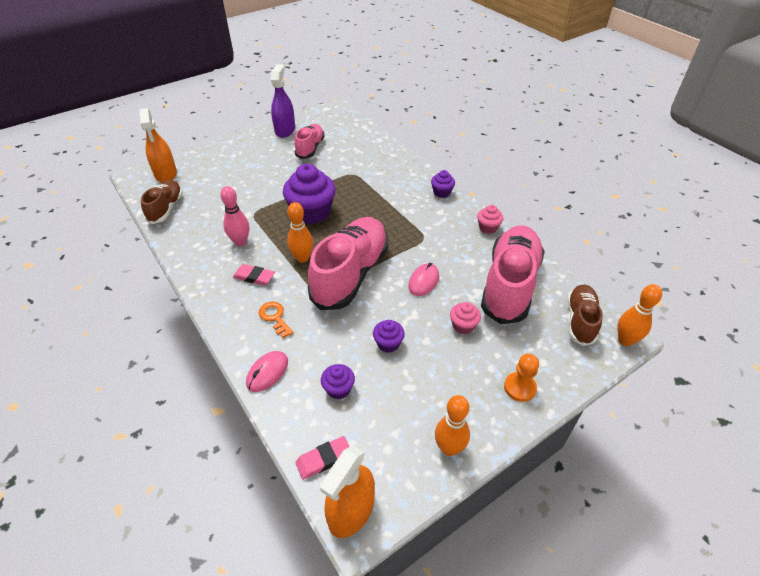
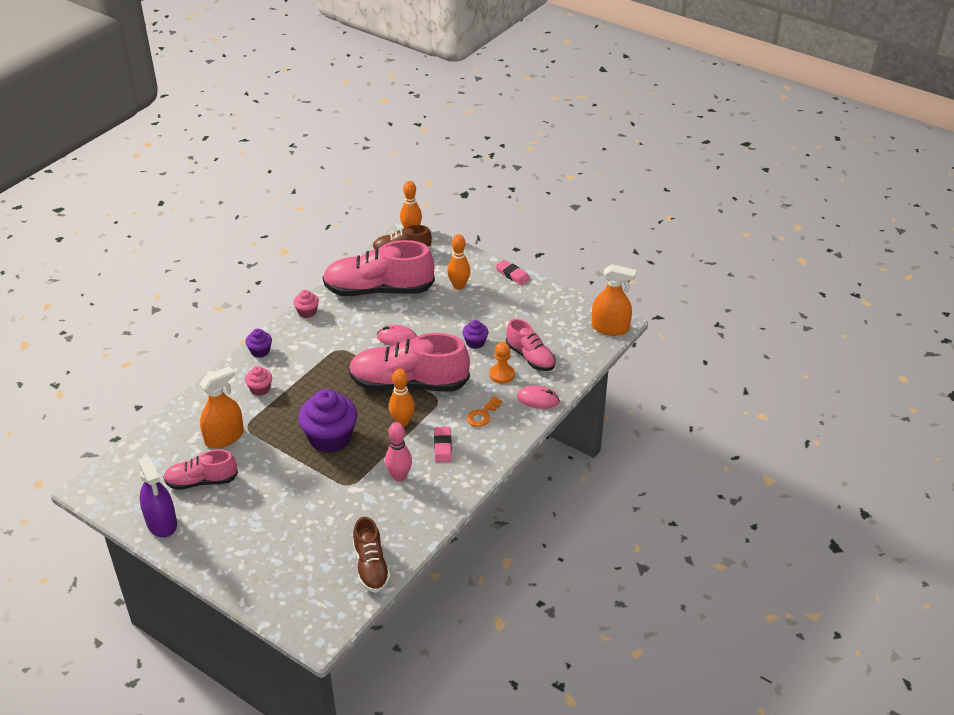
camera: 110 degrees left, 5 degrees down
(166, 174) = (303, 603): orange spray bottle -> orange spray bottle (224, 437)
(166, 208) = (371, 566): brown shoe -> brown shoe turned 90 degrees counterclockwise
(285, 130) = (161, 523): purple spray bottle -> purple spray bottle turned 105 degrees counterclockwise
(324, 459) = (586, 349): pink eraser -> pink eraser (512, 274)
(338, 389) = (530, 357): purple cupcake -> pink shoe
(449, 448) = (544, 297): orange bowling pin -> orange bowling pin (459, 286)
(463, 326) = (436, 308): pink cupcake -> pink cupcake (260, 389)
(520, 387) = (480, 274): orange pawn -> orange pawn (502, 374)

